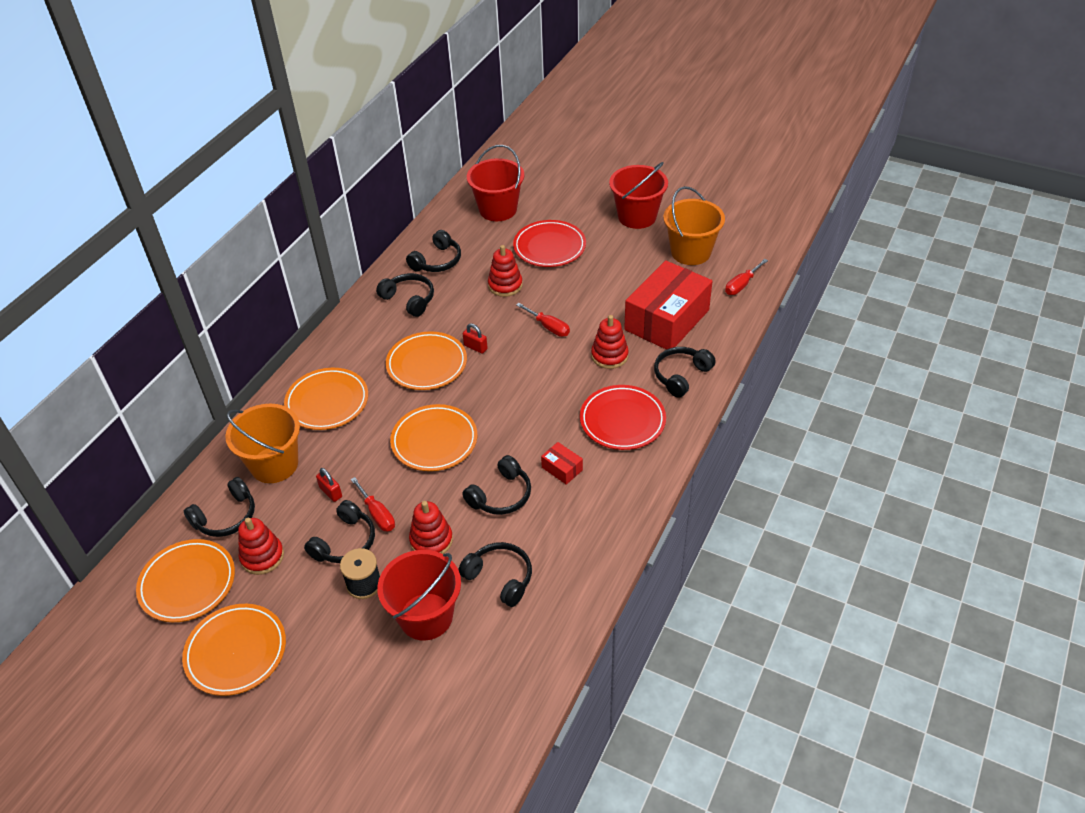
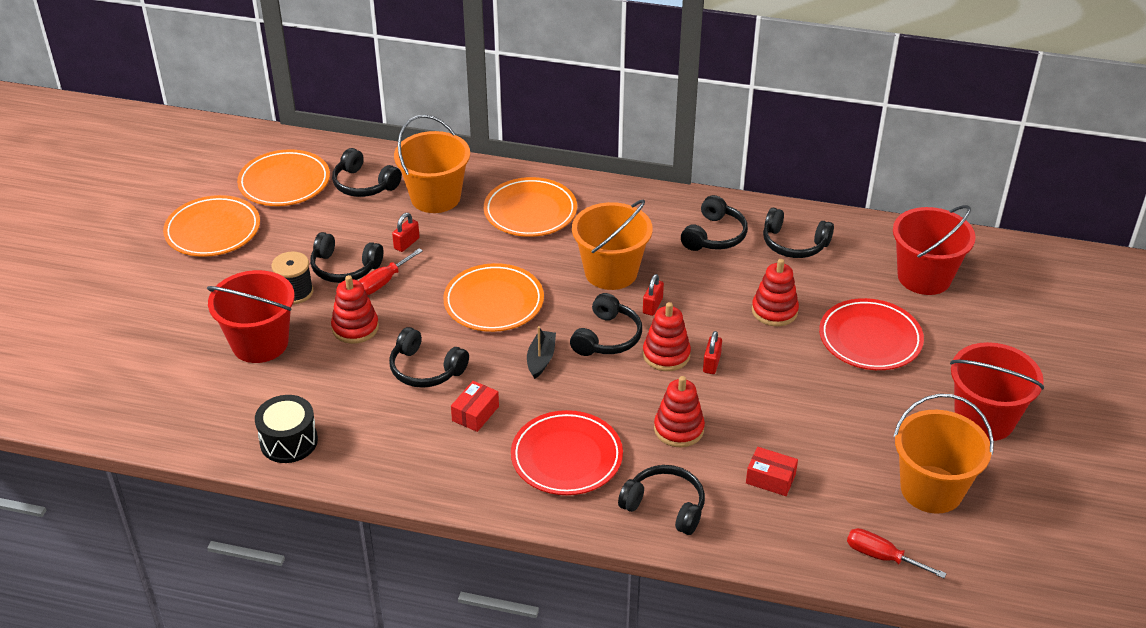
camera: 75 degrees right, 5 degrees down
(262, 556) = (320, 219): red stacking toy -> red stacking toy (666, 355)
(427, 364) = (611, 272): orange plate -> orange bucket
(500, 578) = (313, 388): black headphones -> black headphones (607, 337)
(513, 420) = (541, 359): none -> black boat
(548, 327) = (711, 363): red screwdriver -> red padlock
(560, 600) = (289, 441): none -> black drum
(666, 320) = (770, 479): red box -> red box, size x0.40

